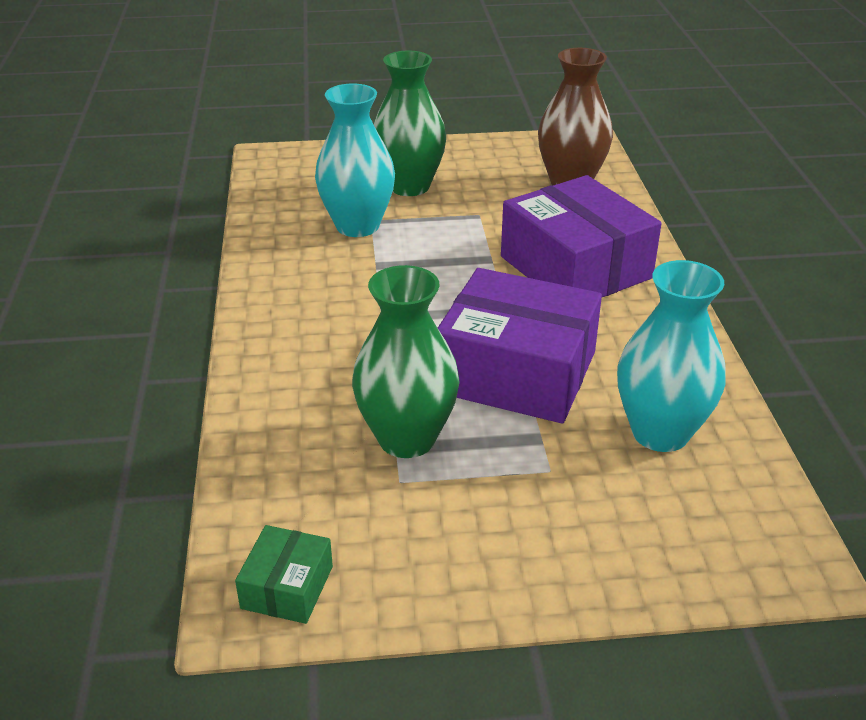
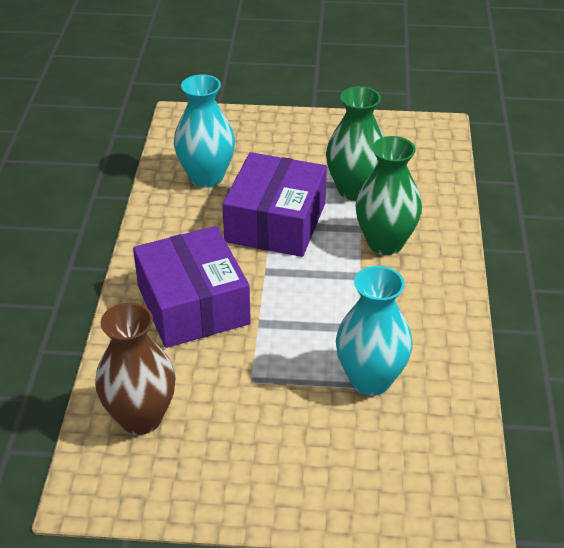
camera: 170 degrees left, 5 degrees up
(287, 587) = (421, 132): green box -> none
(409, 186) = (311, 435): green vase -> green vase (385, 243)
(516, 372) = (275, 222): purple box -> purple box turned 75 degrees clockwise

